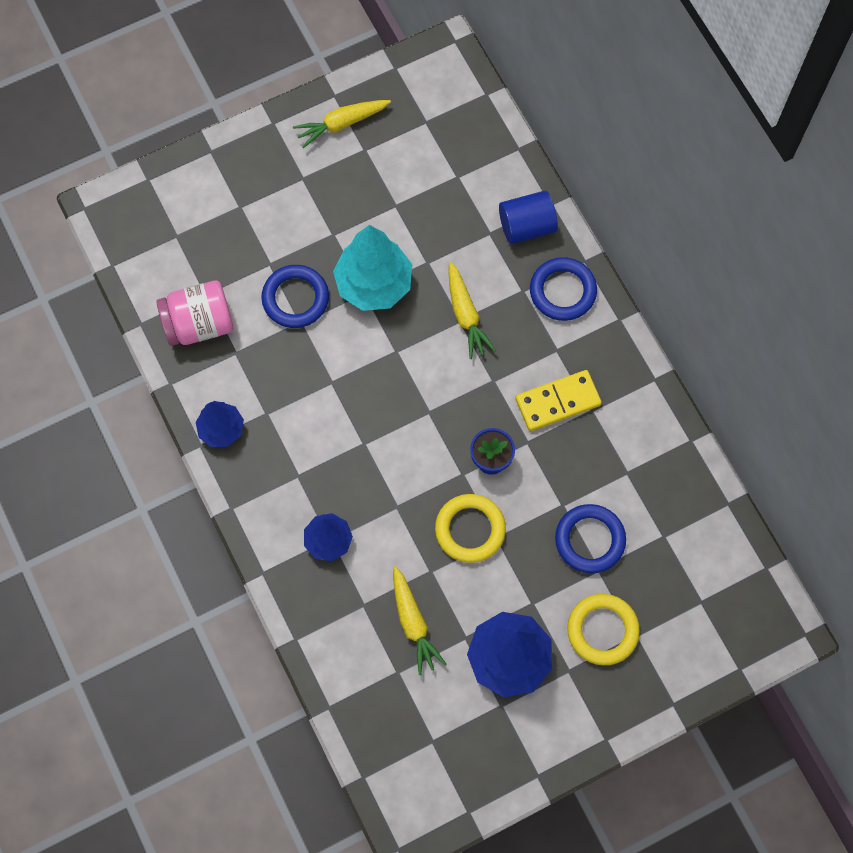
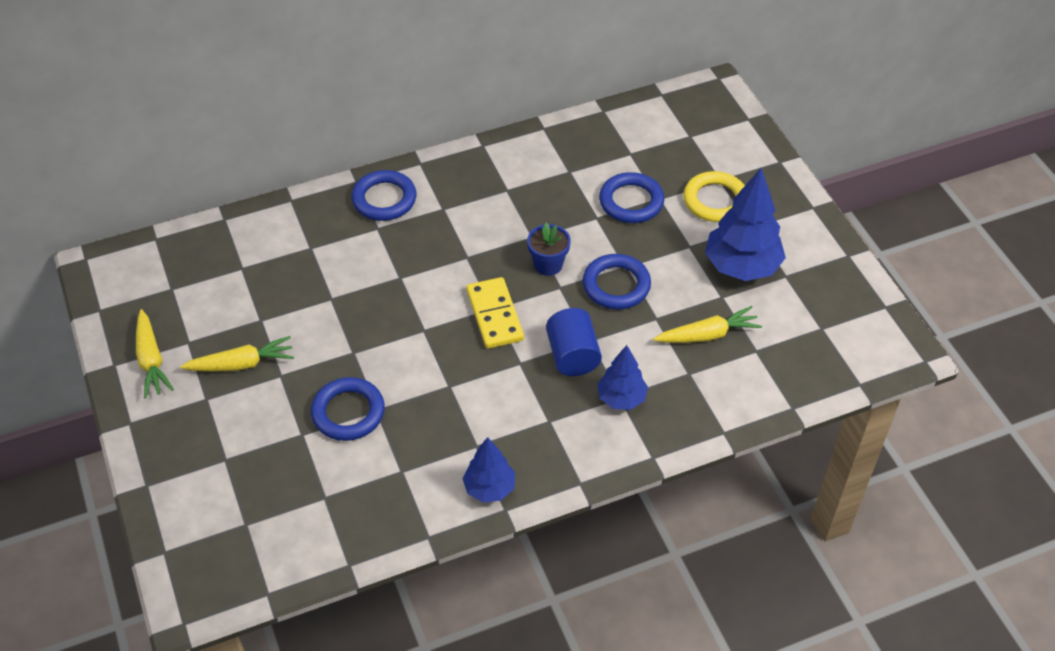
camera: 85 degrees left, 20 degrees down
(199, 324) = (361, 505): pink jar -> none
(374, 284) = (346, 343): turquoise tree -> none
(465, 314) = (394, 272): yellow carrot -> yellow carrot (241, 364)
(470, 529) = (616, 285): yellow ring -> blue ring
(526, 226) = (310, 219): blue cylinder -> blue cylinder (573, 355)
(557, 401) = (495, 212): yellow domino -> yellow domino (494, 315)

